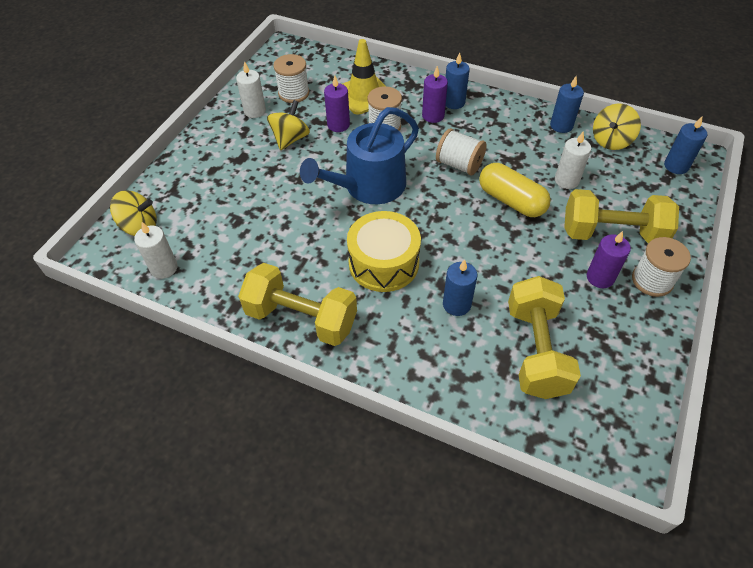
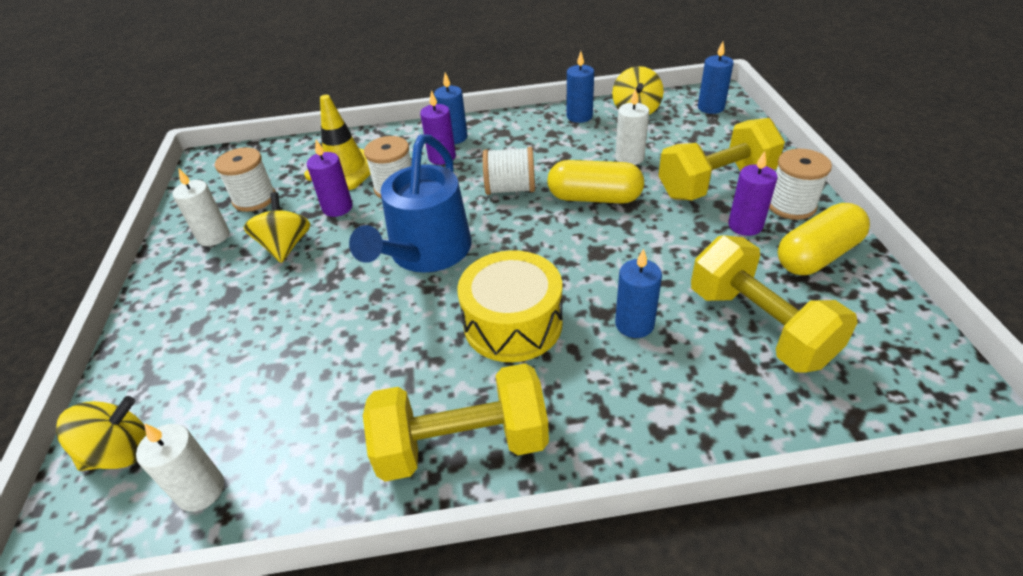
camera: 30 degrees left, 10 degrees down
(630, 327) = (817, 255): none -> yellow capsule

